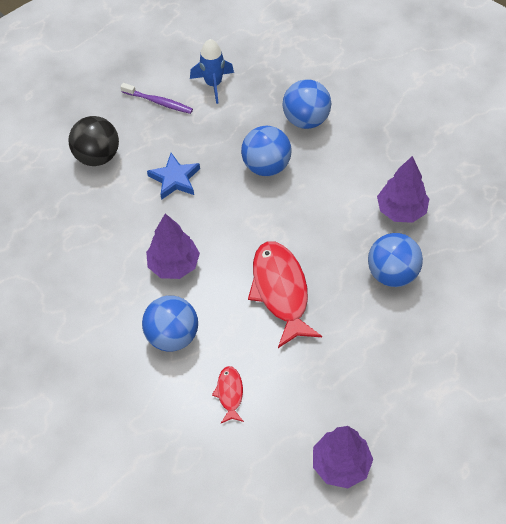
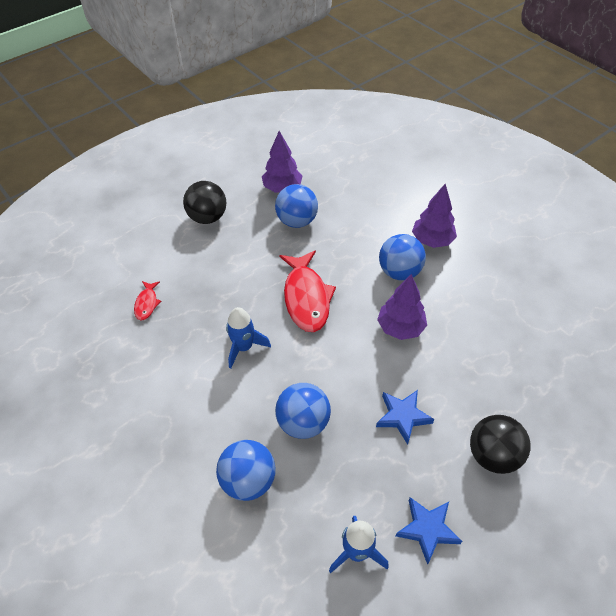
camera: 175 degrees left, 5 degrees down
(158, 102) = (427, 529): purple toothbrush -> blue star
(230, 393) = (355, 231): red fish -> red fish (147, 304)
(338, 228) = (244, 347): none -> blue rocket
(392, 273) = (207, 303): blue ball -> blue ball (297, 221)
(401, 210) = (179, 359): purple tree -> purple tree (432, 240)
(433, 399) = (208, 217): none -> black ball

